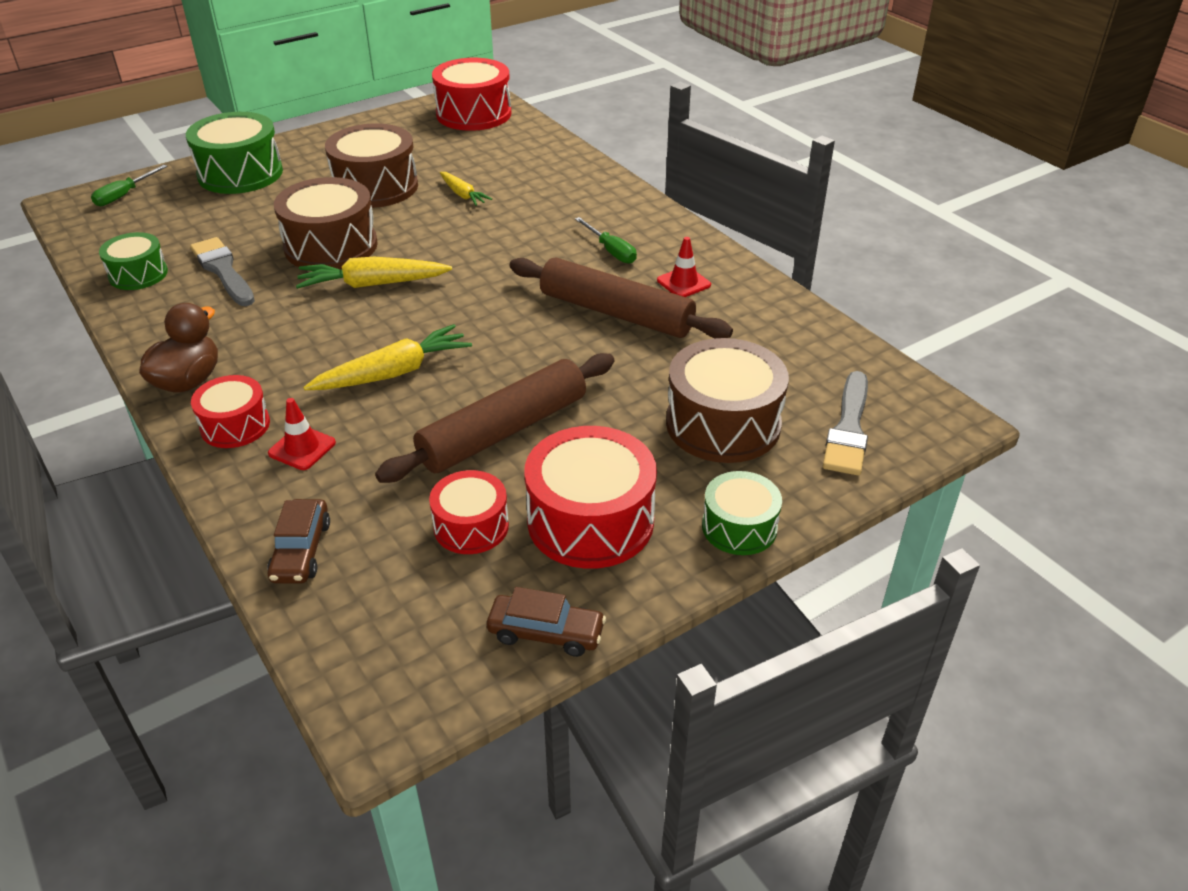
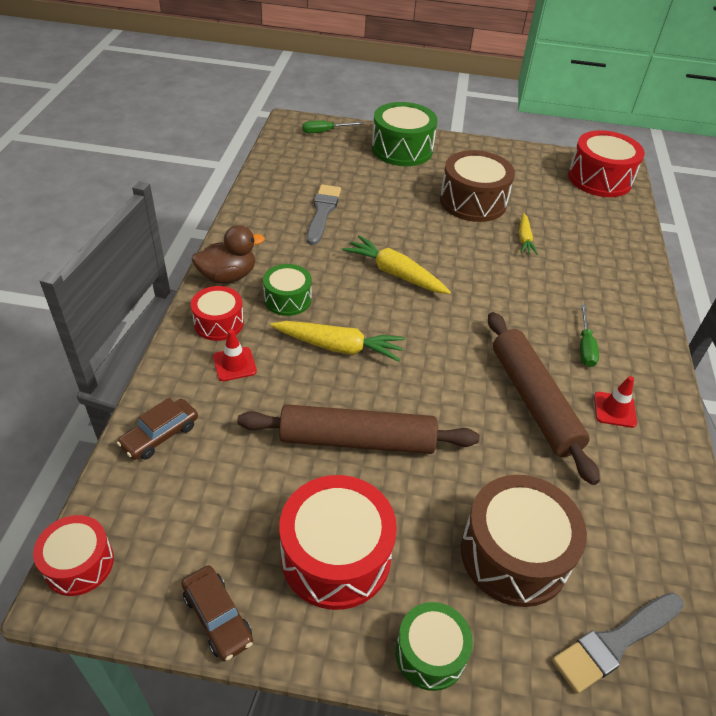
camera: 40 degrees right, 5 degrees up
(138, 274) = (278, 188): green drum -> green drum (287, 299)
(331, 246) = (400, 230): brown drum -> none
(471, 526) = (262, 496): red drum -> red drum (79, 564)

